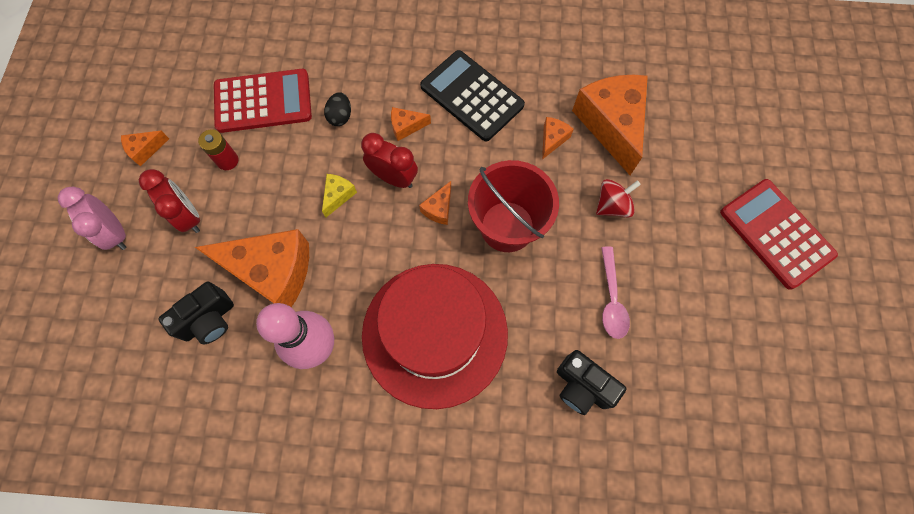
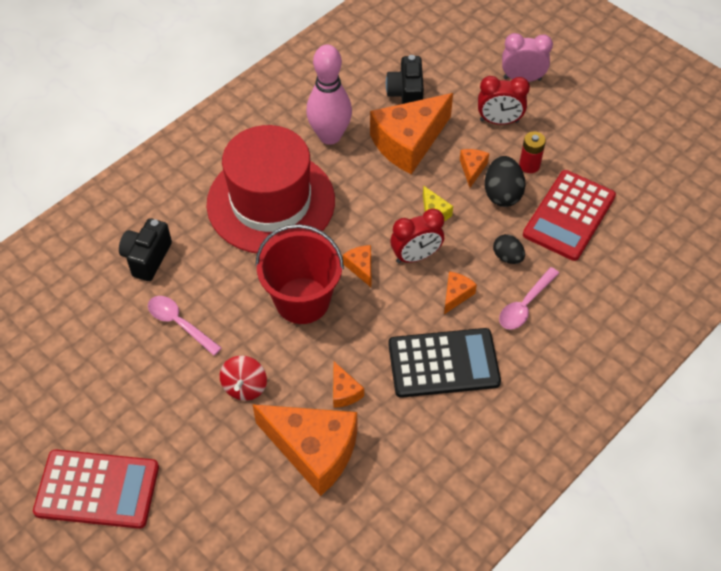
camera: 130 degrees right, 15 degrees down
(145, 150) = (584, 124): orange cheese -> orange cheese (472, 169)
(276, 160) = (502, 194): none -> black egg
(376, 79) = (525, 305): none -> pink spoon
(582, 386) = (147, 258): black camera -> black camera turned 60 degrees counterclockwise

